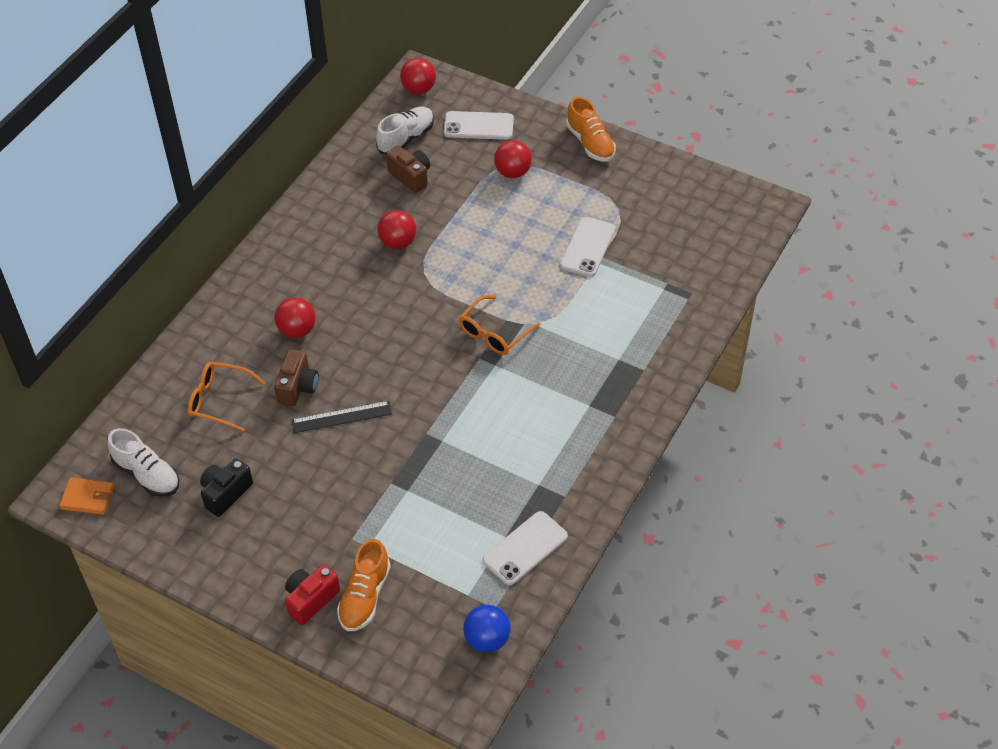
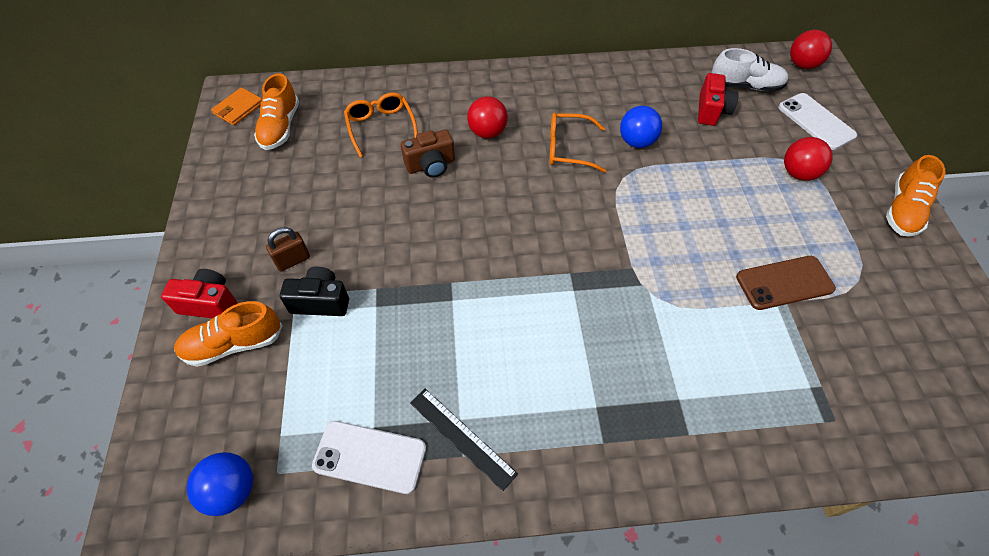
camera: 55 degrees right, 5 degrees up
(87, 498) = (238, 108): orange wallet -> orange wallet turned 60 degrees clockwise
(147, 474) = (280, 127): white shoe -> orange shoe
(225, 493) = (291, 182): black camera -> black camera (321, 301)
(315, 526) = (293, 260): none -> brown padlock
(342, 417) = (422, 211): black ruler -> black ruler (462, 437)
(398, 242) = (636, 142): red ball -> blue ball
(410, 177) = (711, 111): brown camera -> red camera
(494, 333) = (609, 267): orange glasses -> orange glasses (568, 149)
(587, 247) = (784, 283): white phone -> brown phone

